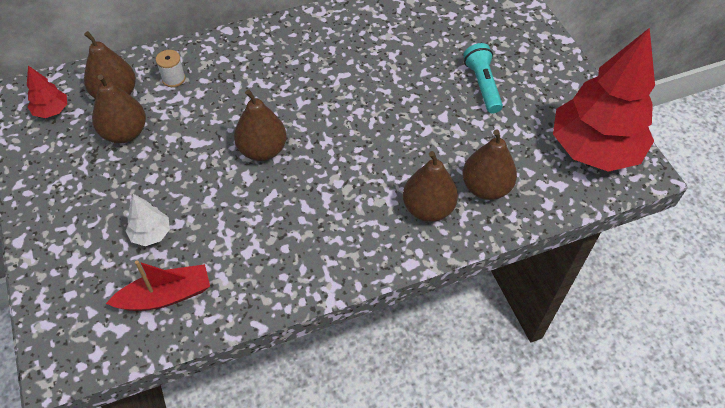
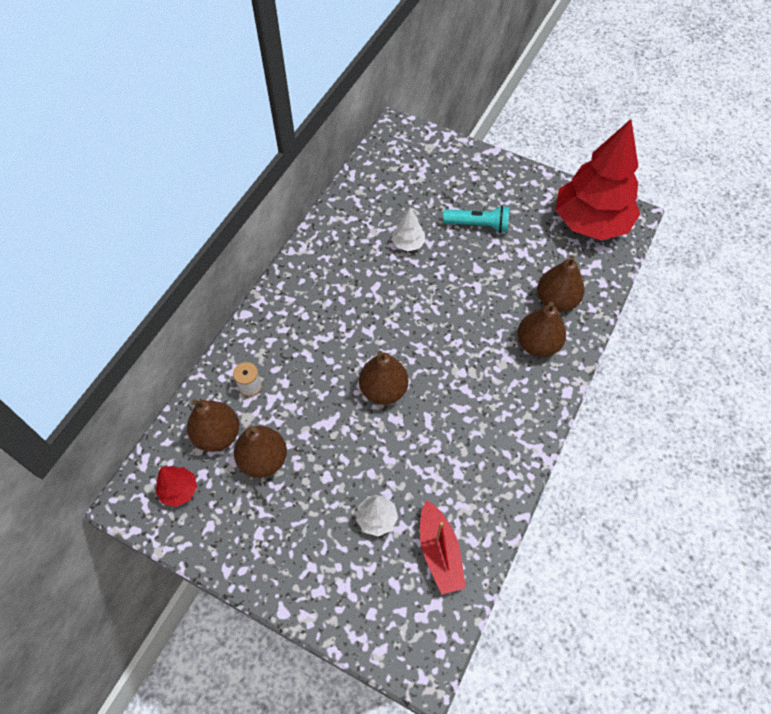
camera: 40 degrees left, 5 degrees up
(166, 295) = (439, 552): red boat -> red boat turned 135 degrees clockwise
(406, 61) = (408, 244): none -> white tree
(482, 85) = (478, 225): turquoise flashlight -> turquoise flashlight turned 150 degrees clockwise

